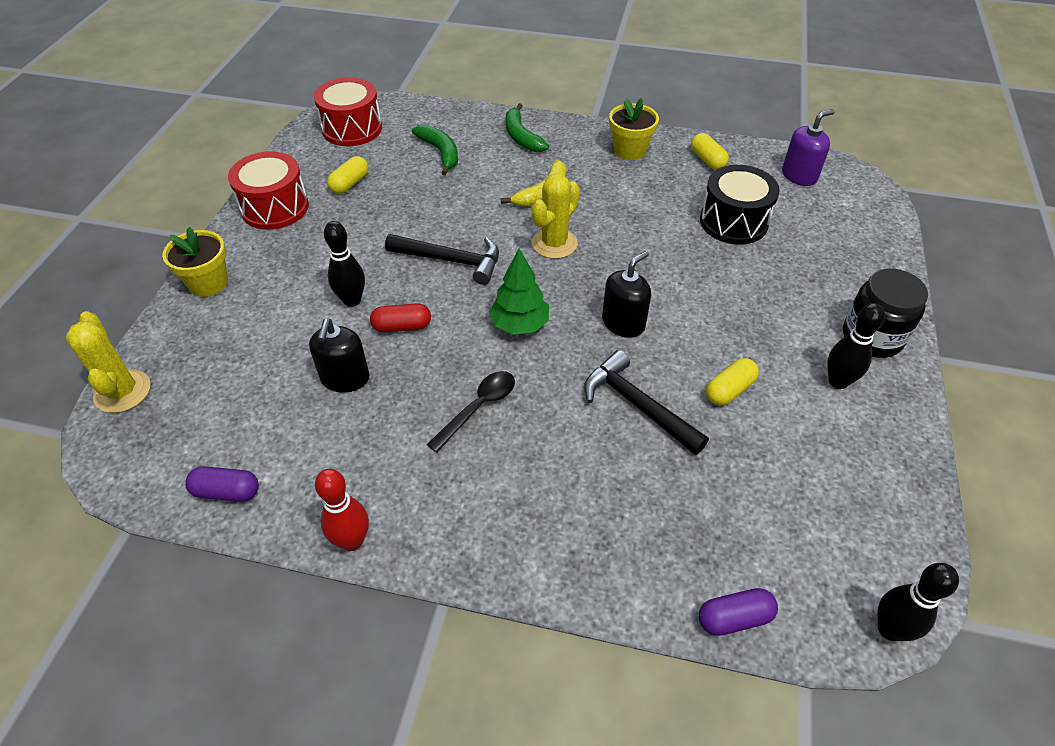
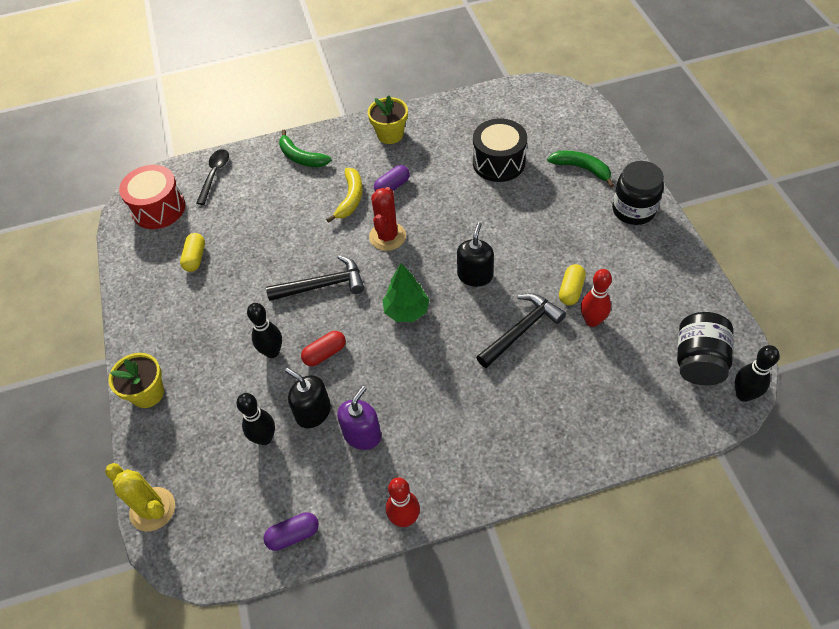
camera: 25 degrees left, 5 degrees up
(275, 208) = (150, 306): red drum -> none
(345, 378) = (313, 412): black soap dispenser -> black soap dispenser turned 150 degrees clockwise
(440, 152) = (247, 198): green banana -> green banana (582, 169)
(478, 408) = (421, 385): black spoon -> black spoon (214, 175)
(554, 243) = (387, 236): yellow cactus -> red cactus
(637, 405) = (521, 330): black hammer -> black hammer turned 120 degrees clockwise
(707, 160) = (450, 119): yellow capsule -> none
(733, 436) = (592, 321): none -> red bowling pin
(734, 618) = (660, 435): purple capsule -> purple capsule (392, 186)
(799, 176) = (520, 105): purple soap dispenser -> purple soap dispenser (362, 435)
(838, 381) = (631, 251): black bowling pin -> black bowling pin (264, 438)
(848, 553) = (698, 361): none -> black jar

